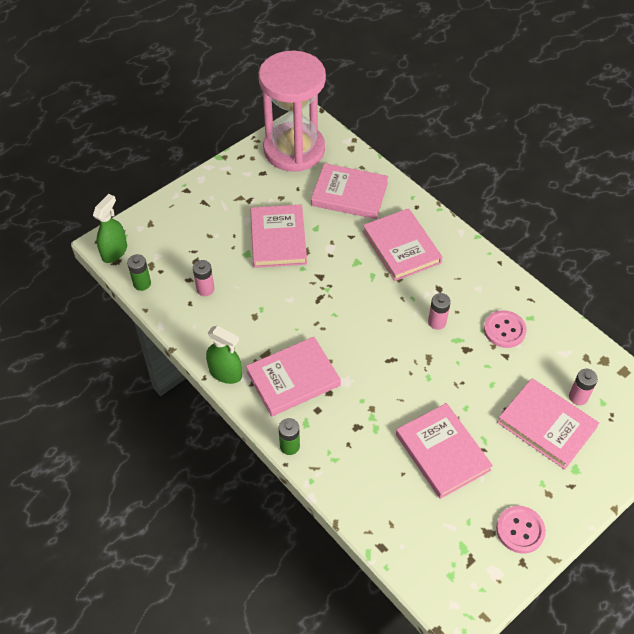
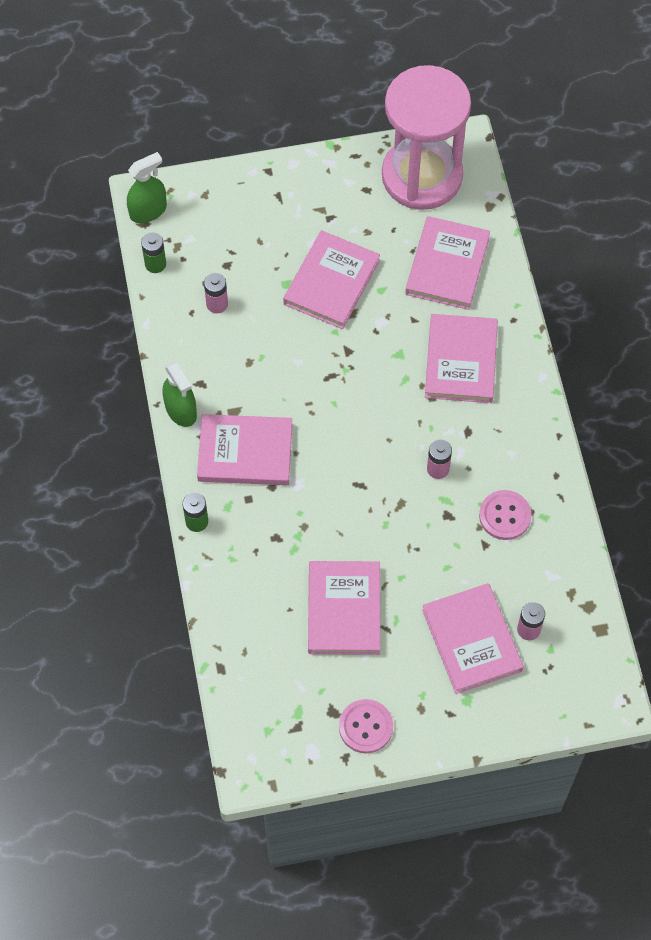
camera: 30 degrees right, 10 degrees up
(349, 194) = (447, 266): pink book -> pink book turned 60 degrees clockwise

